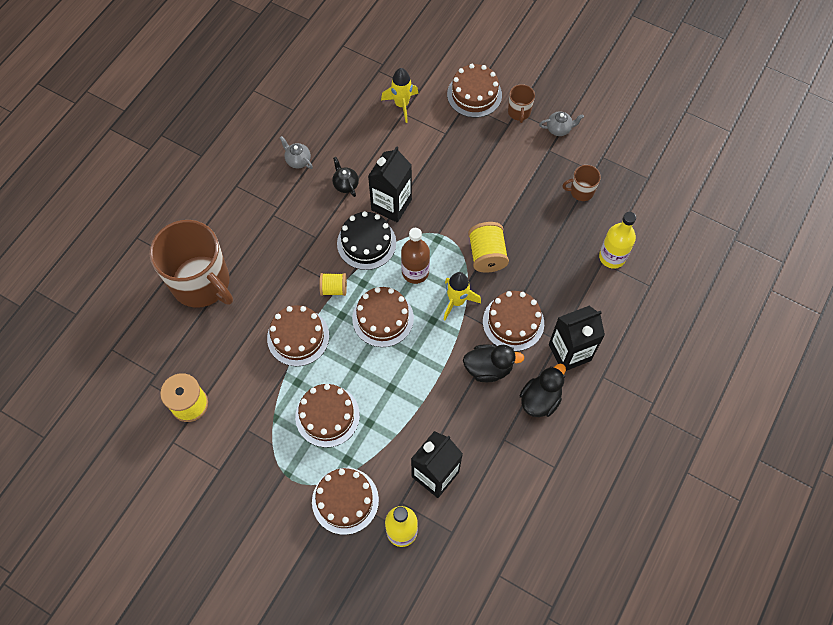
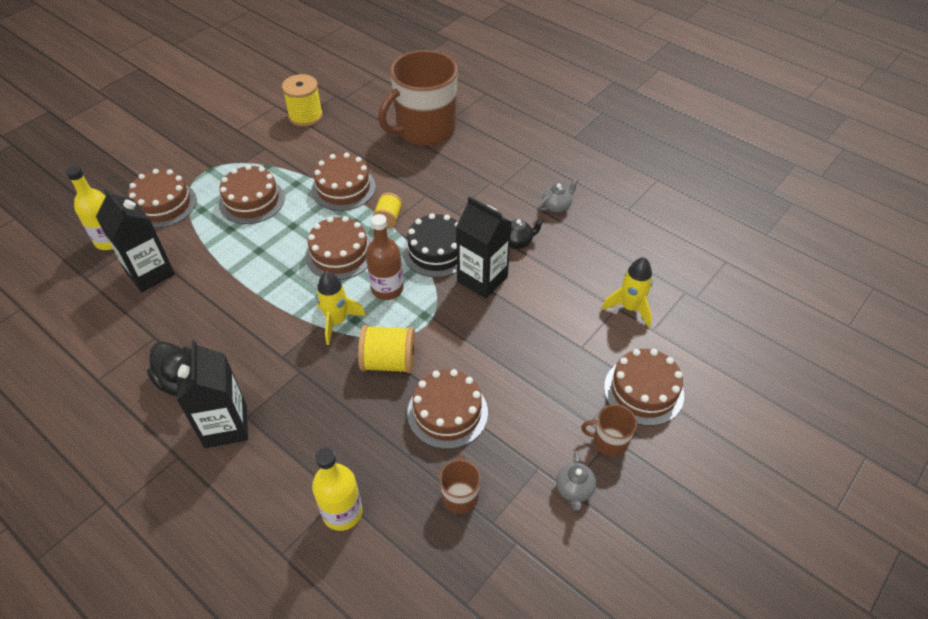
camera: 100 degrees right, 15 degrees down
(488, 368) = (242, 338): black duck -> none
(513, 322) = (289, 373): brown cake -> brown cake (447, 412)

